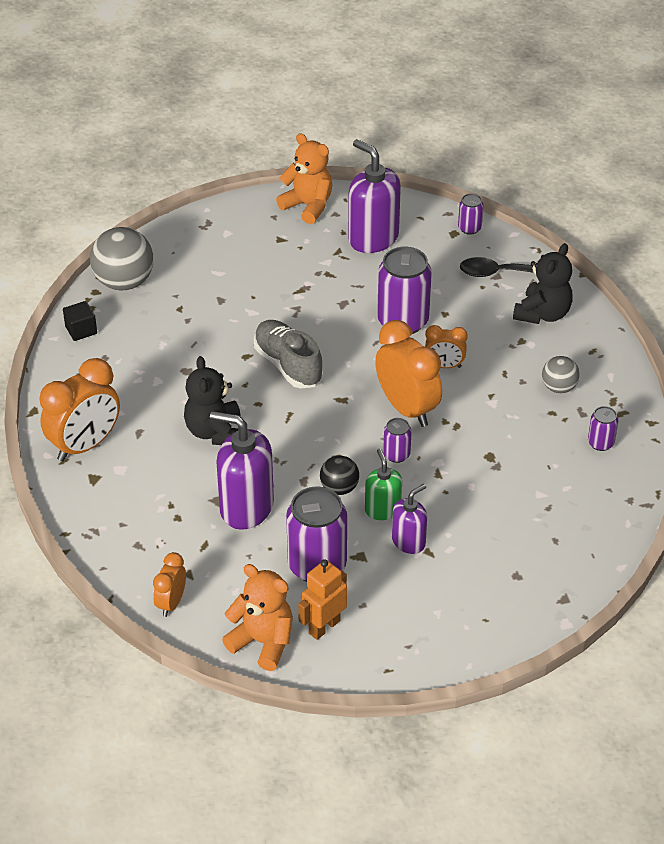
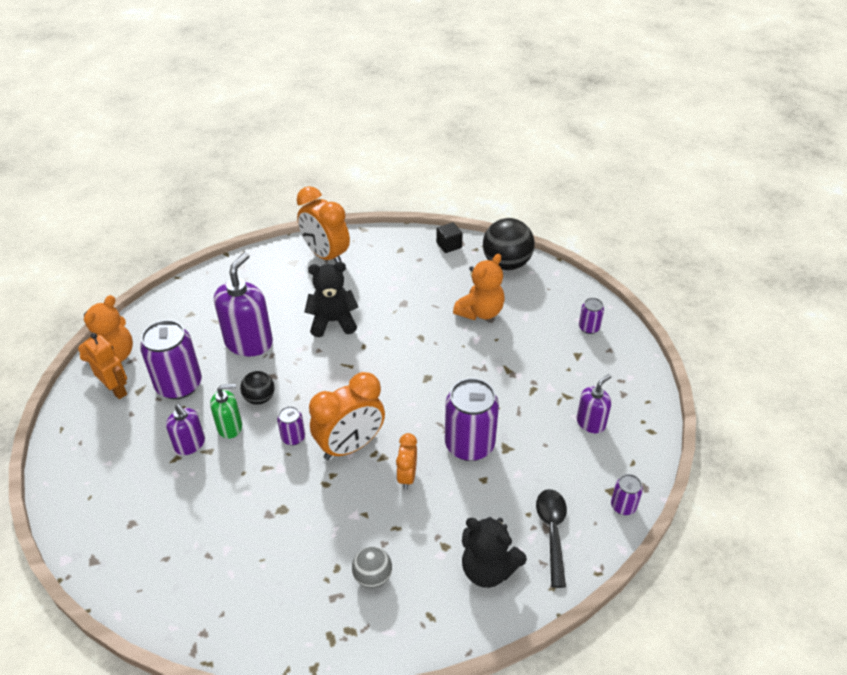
camera: 90 degrees right, 0 degrees up
(124, 282) = (506, 263): grey ball -> black ball
(171, 603) = (165, 306): orange clock -> none
(288, 365) = (409, 363): grey shoe -> none
(308, 206) = (630, 373): orange teddy bear -> orange teddy bear (480, 312)
(373, 238) = (591, 422): purple soap dispenser -> purple soap dispenser, size x0.57
(600, 443) = (287, 611): purple can -> purple can (589, 328)

